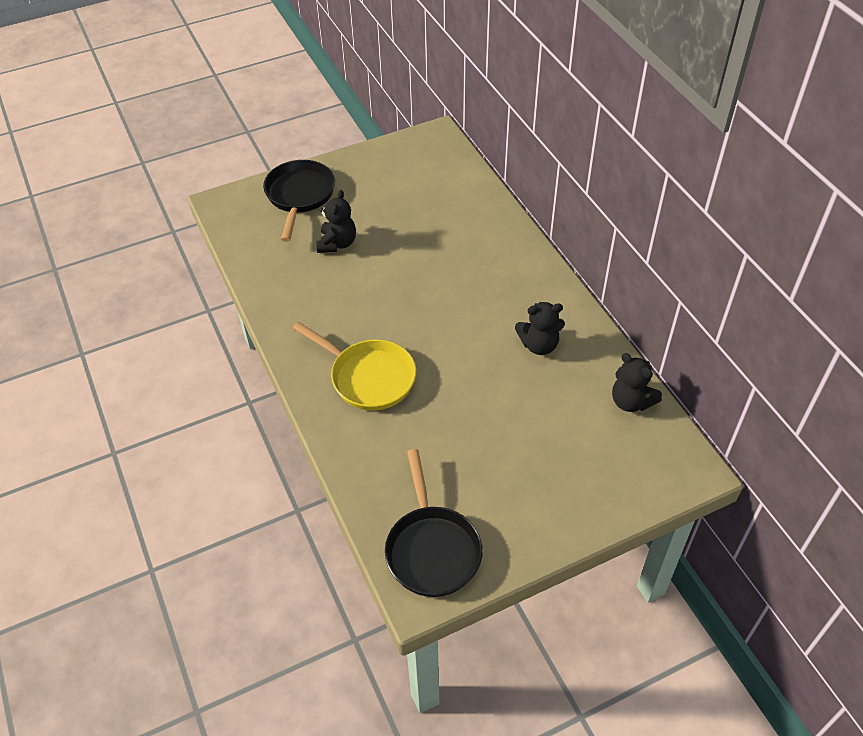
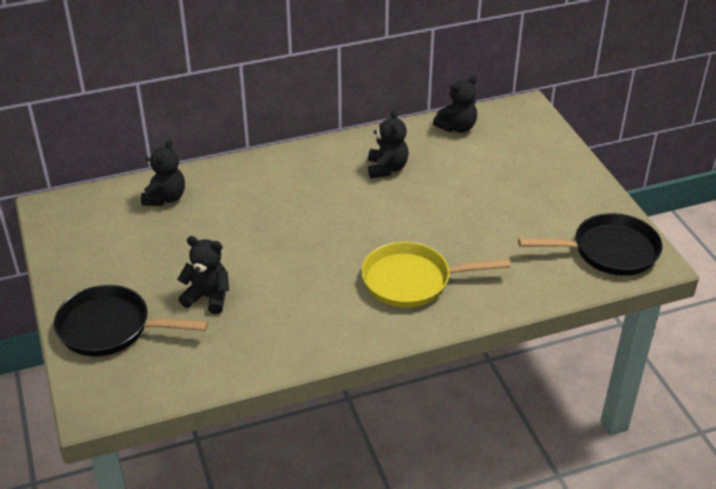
camera: 85 degrees left, 10 degrees down
(368, 377) = (412, 281): yellow pan -> yellow pan turned 135 degrees counterclockwise
(461, 197) = (165, 198): none -> black teddy bear

